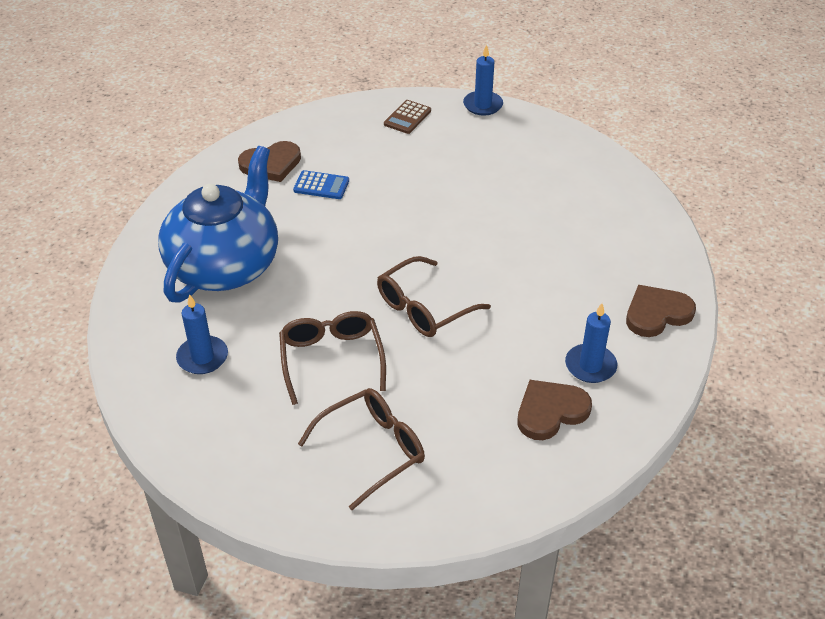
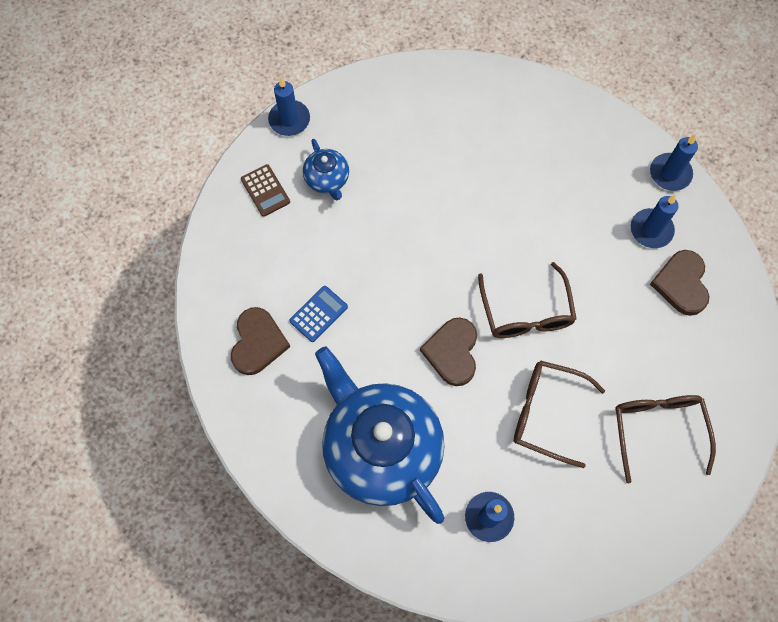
camera: 60 degrees left, 25 degrees up
(447, 144) = (327, 179): none -> blue teapot
(657, 313) = (622, 152): brown heart -> brown heart (452, 352)
(668, 357) = (670, 173): none -> blue candle

